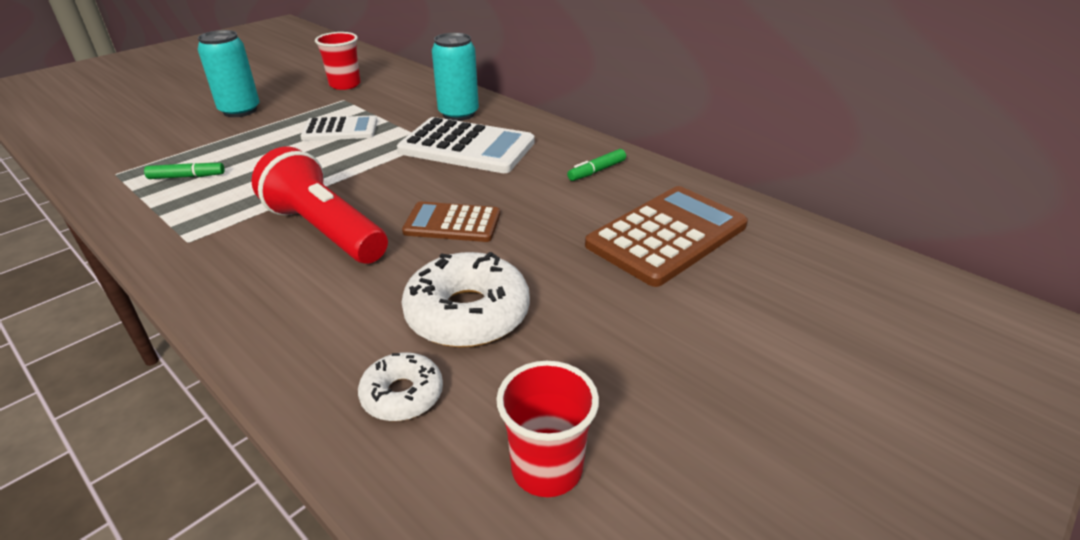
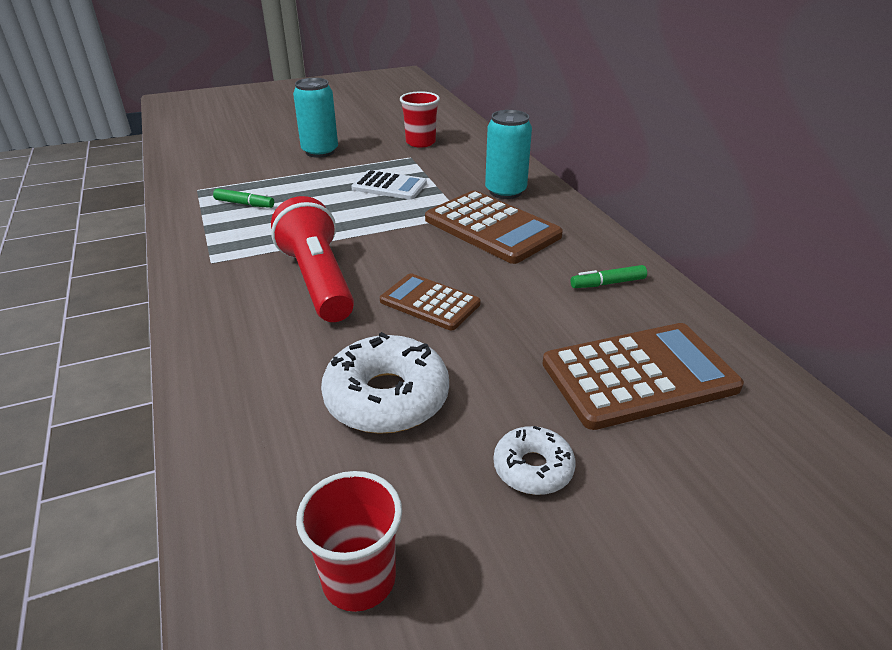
camera: 25 degrees right, 0 degrees up
(402, 395) = (283, 457): white donut -> white donut (533, 468)
(466, 147) = (491, 228): white calculator -> brown calculator

